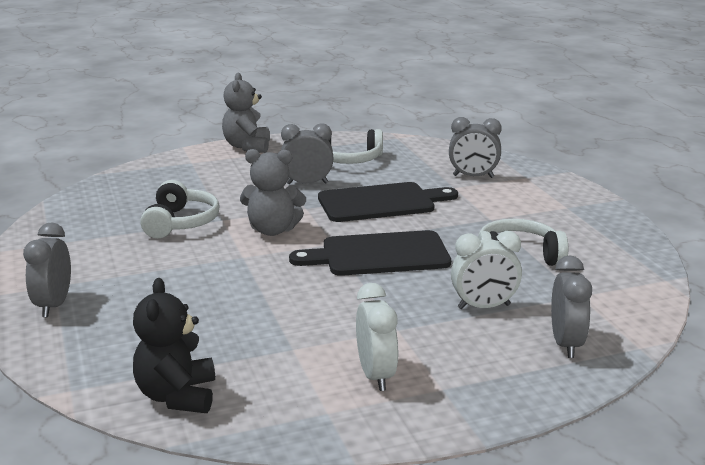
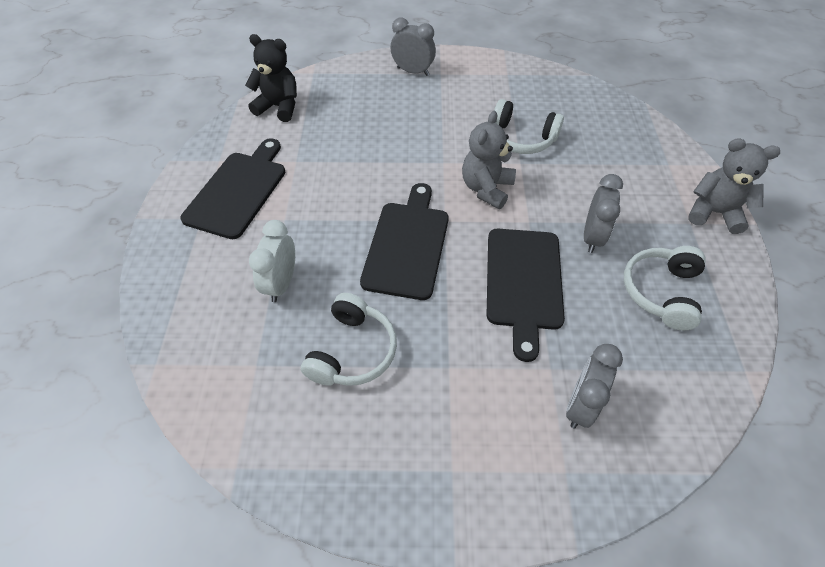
camera: 110 degrees right, 30 degrees up
(376, 375) = (238, 191): white clock -> black cutting board
(566, 344) = (195, 314): grey clock -> none

